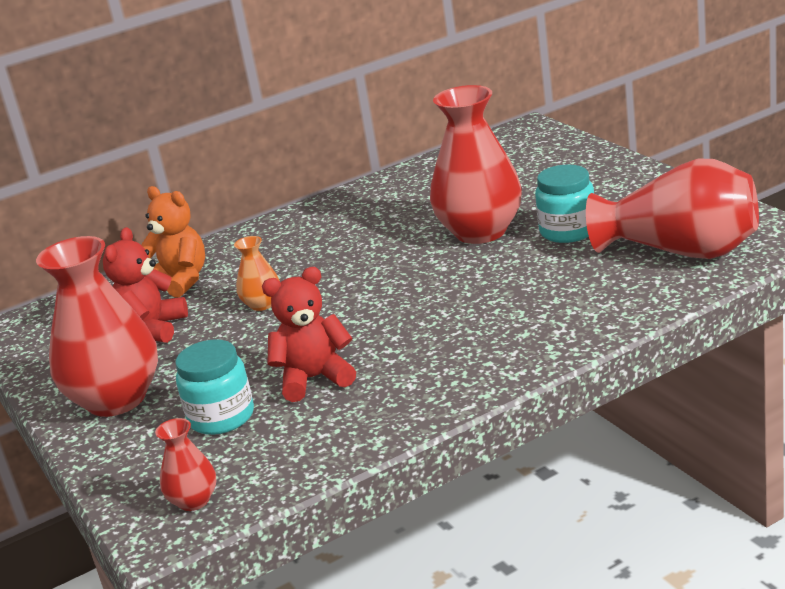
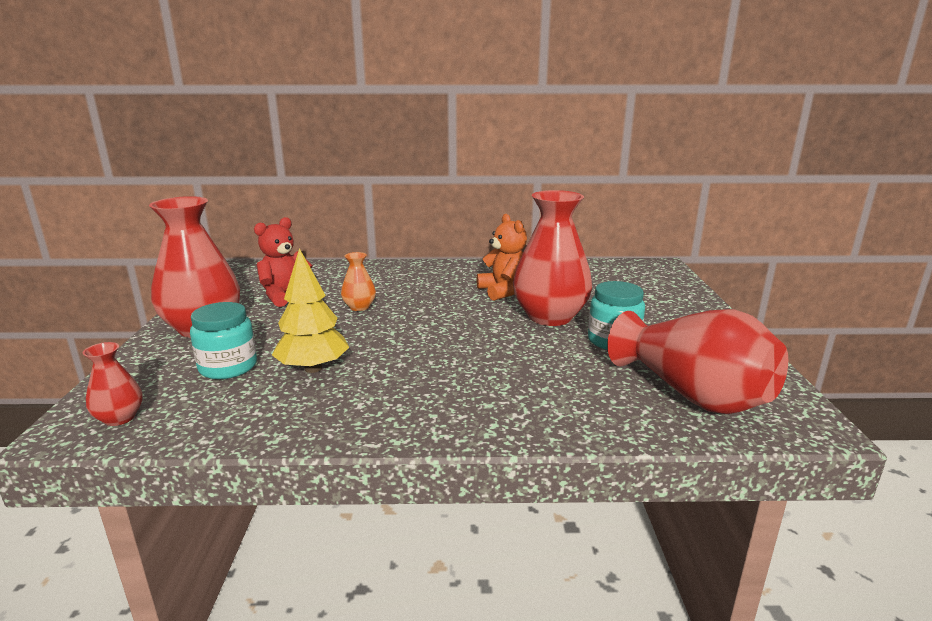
camera: 25 degrees right, 5 degrees down
(180, 281) = (341, 276): orange teddy bear -> orange teddy bear (503, 291)
(314, 379) = (313, 368): red teddy bear -> yellow tree

